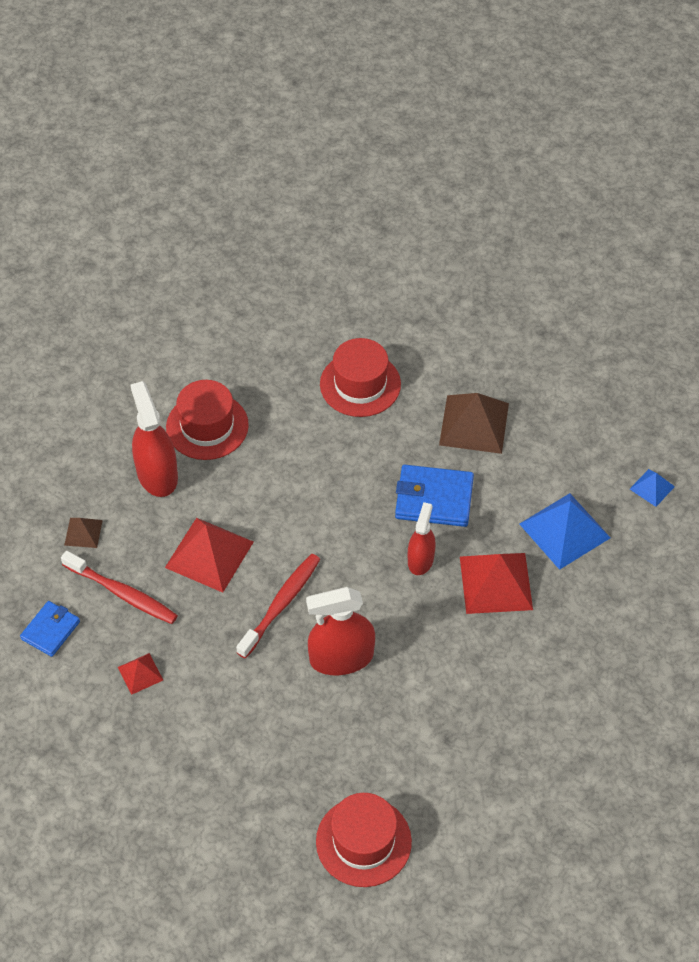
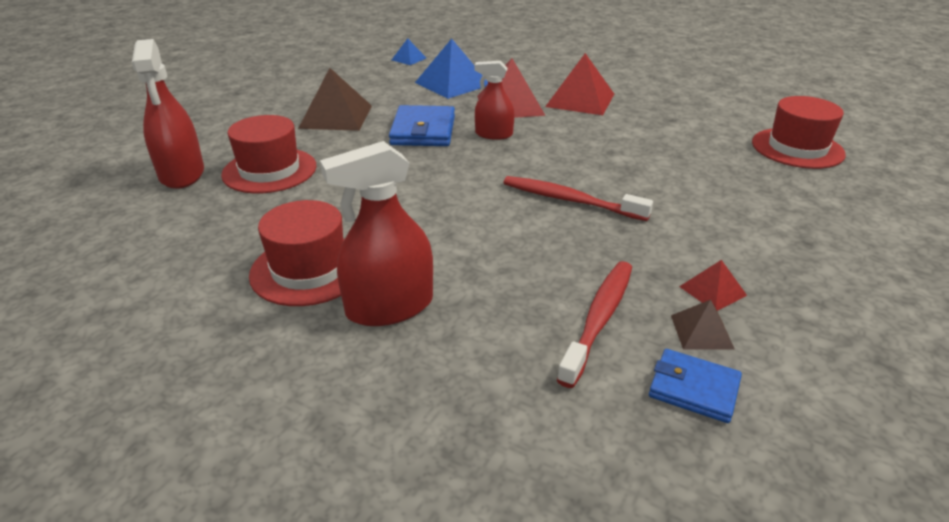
camera: 95 degrees left, 20 degrees down
(83, 532) = (503, 373): brown pyramid -> brown pyramid (702, 332)
(209, 554) = (516, 252): red pyramid -> red pyramid (580, 100)
(341, 658) = (618, 165): red spray bottle -> red spray bottle (182, 174)

